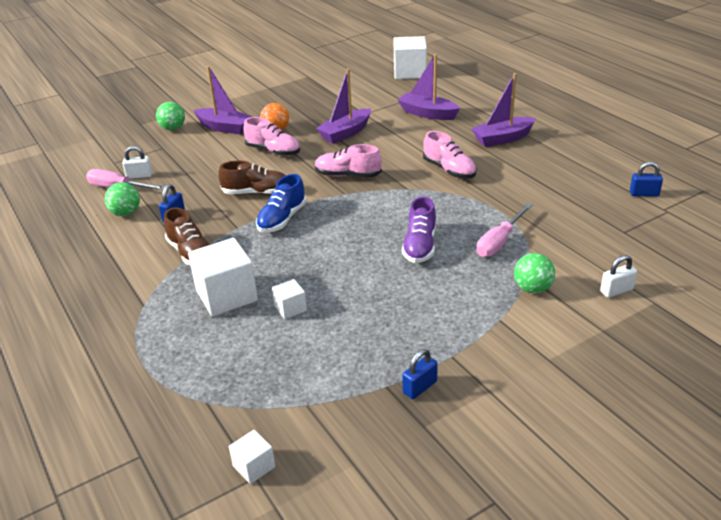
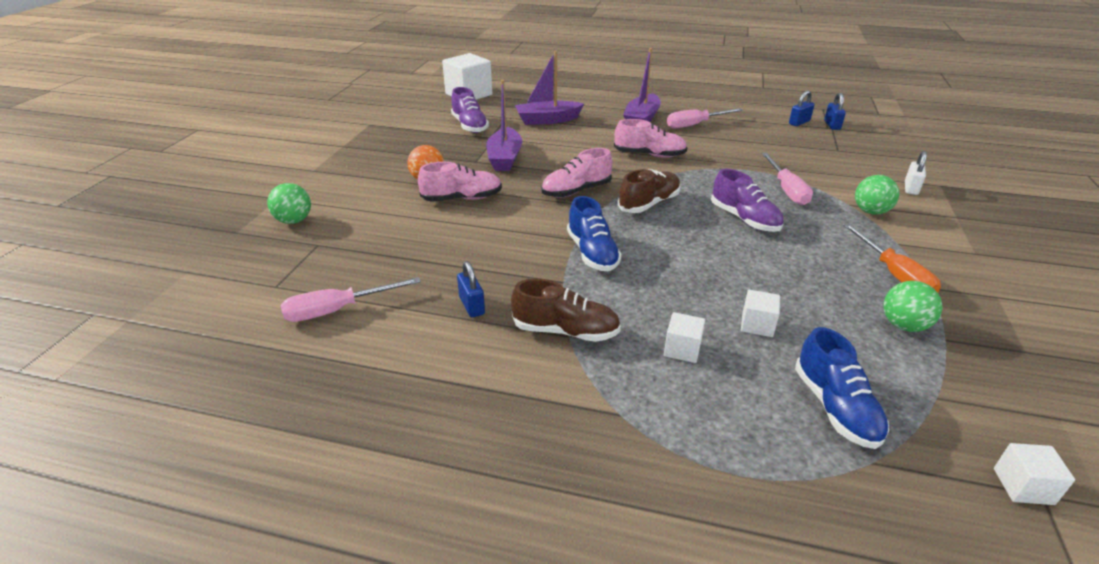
camera: 45 degrees left, 0 degrees up
(126, 213) = (402, 331): green ball -> green ball (904, 325)
(139, 176) = (343, 285): white padlock -> none
(224, 128) = (361, 197): purple boat -> none
(226, 295) = (682, 349): white cube -> white cube, size x0.50
(242, 370) = (835, 407): none -> blue shoe
(256, 193) = (519, 241): brown shoe -> brown shoe (649, 204)
(366, 99) = (470, 126): none -> purple shoe
(420, 387) = (963, 324): blue padlock -> blue padlock (832, 125)
(445, 334) = (894, 274): none -> orange screwdriver
(538, 160) = (695, 125): none -> pink screwdriver

